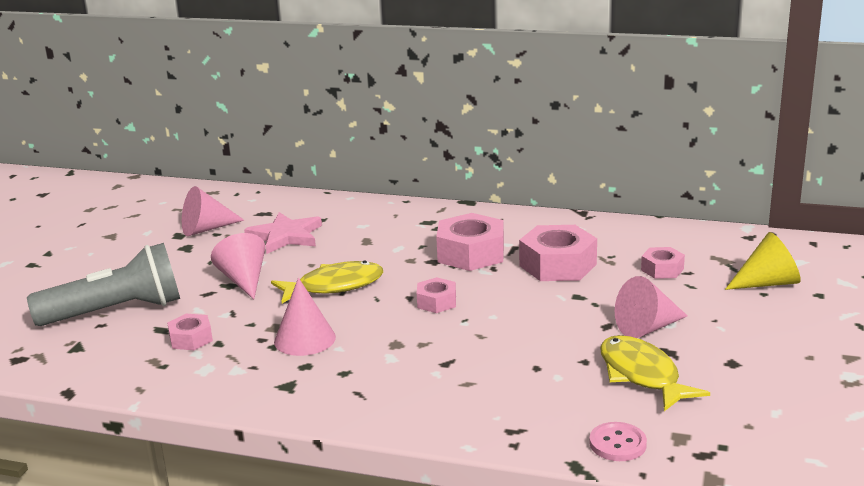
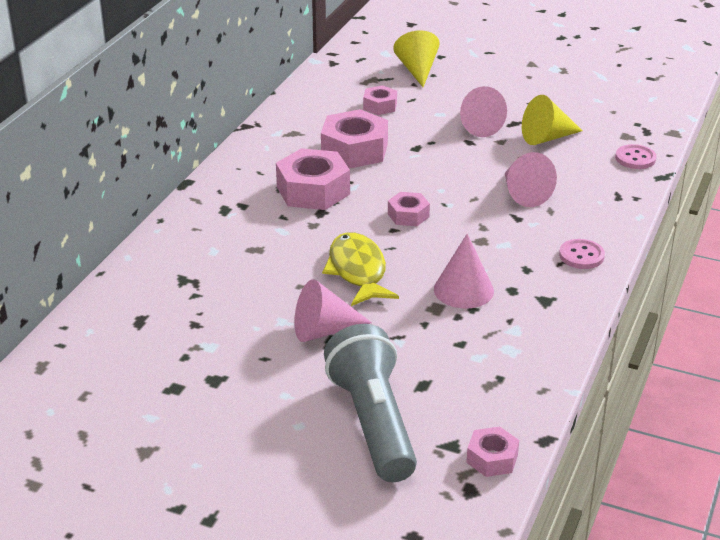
camera: 85 degrees left, 10 degrees up
(191, 339) = (449, 362): pink nut -> pink nut (492, 458)
(206, 229) = (167, 365): pink cone -> pink cone (523, 194)
(286, 236) = (218, 303): pink star -> none
(373, 405) = (581, 256): none -> pink button
(642, 375) = (547, 138): yellow fish -> yellow cone

